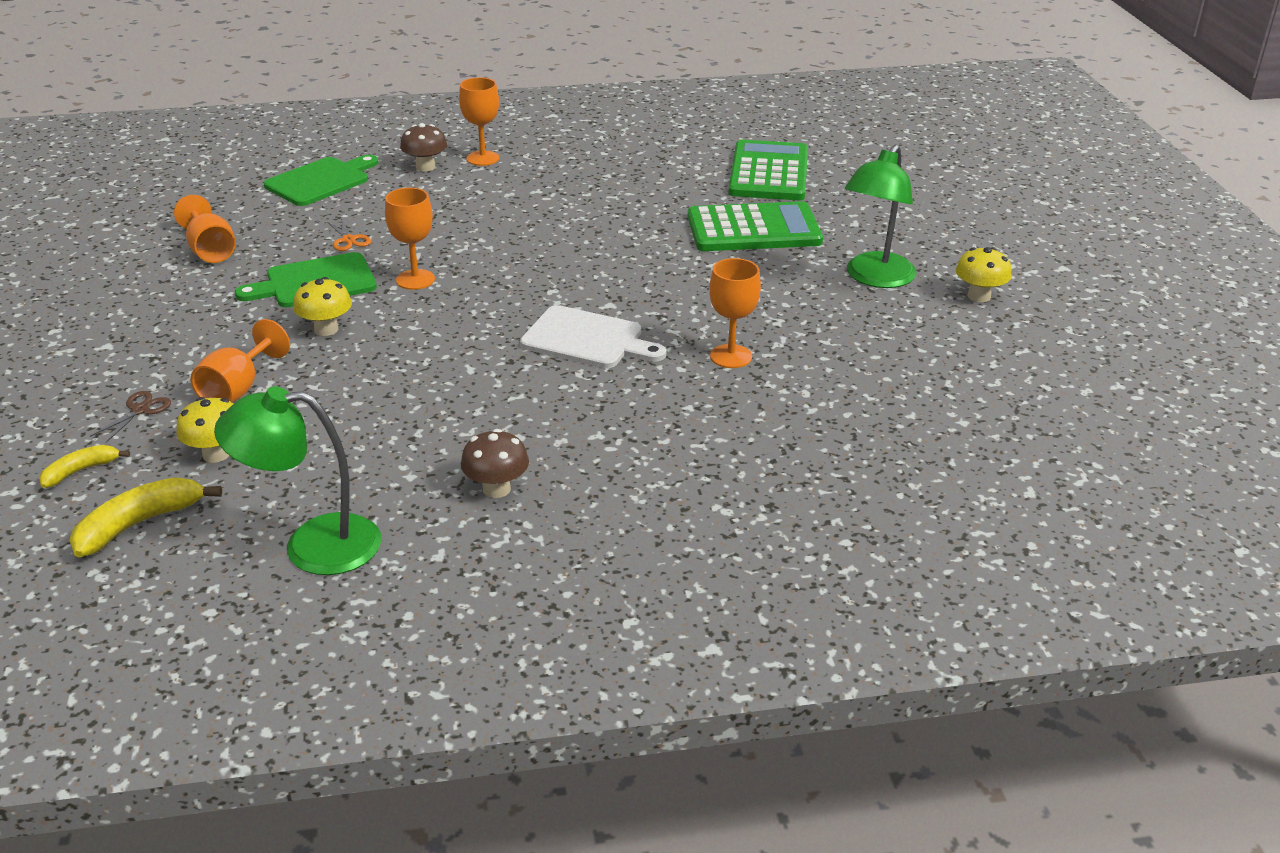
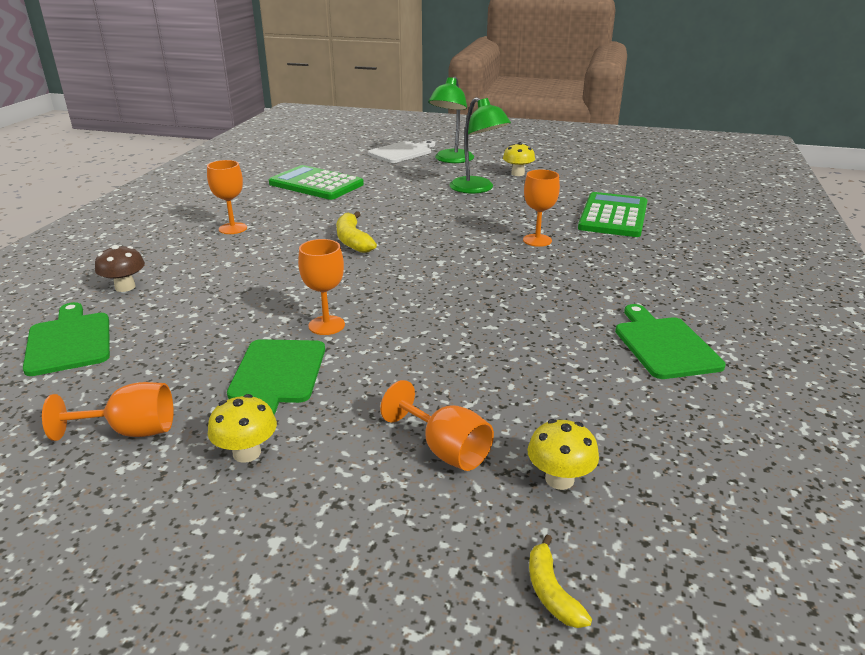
camera: 65 degrees left, 5 degrees down
(139, 524) = (671, 550): yellow banana -> yellow banana (353, 240)
(140, 410) = (444, 526): brown scissors -> none
(312, 545) = (725, 441): green lamp -> green lamp (451, 160)
(326, 329) = (372, 382): yellow mushroom -> yellow mushroom (247, 453)
(348, 240) = (214, 345): orange scissors -> none
(483, 158) = (149, 262): orange goblet -> orange goblet (233, 228)
(496, 489) = (664, 345): brown mushroom -> green cutting board
(587, 339) = (482, 277): white cutting board -> white cutting board (402, 152)
(753, 229) = (385, 203): green calculator -> green calculator (613, 216)

